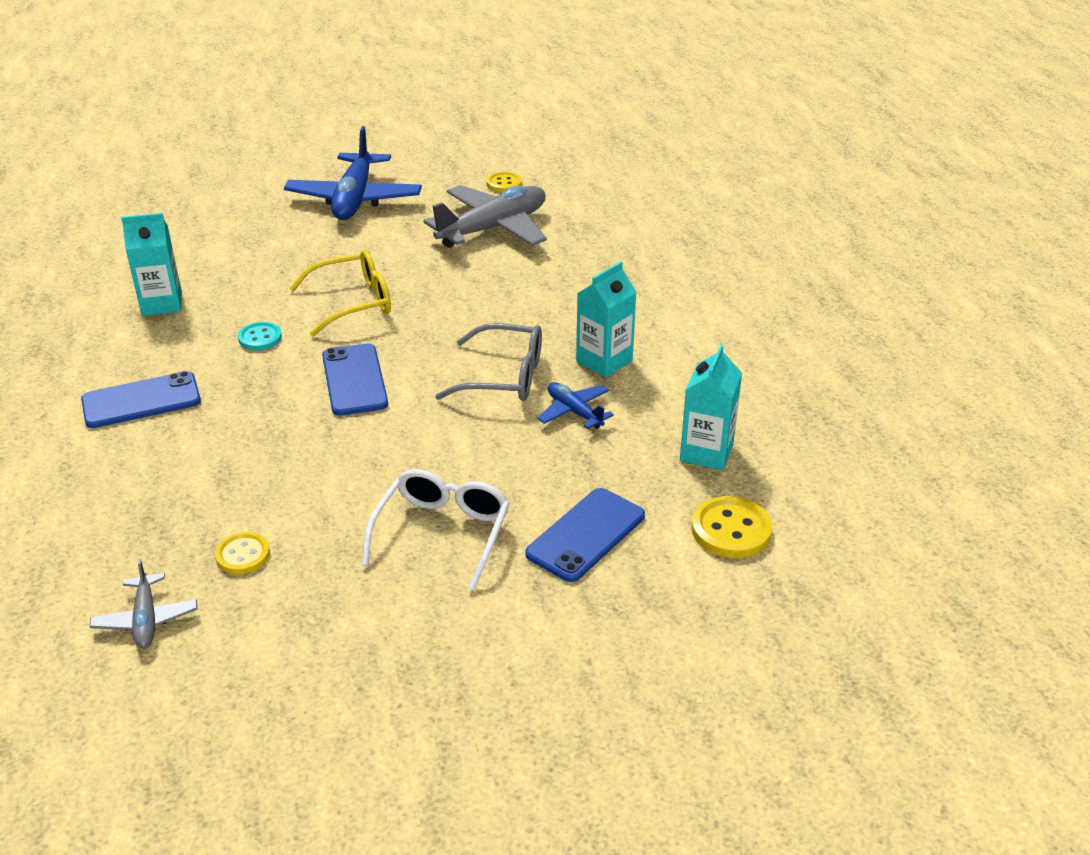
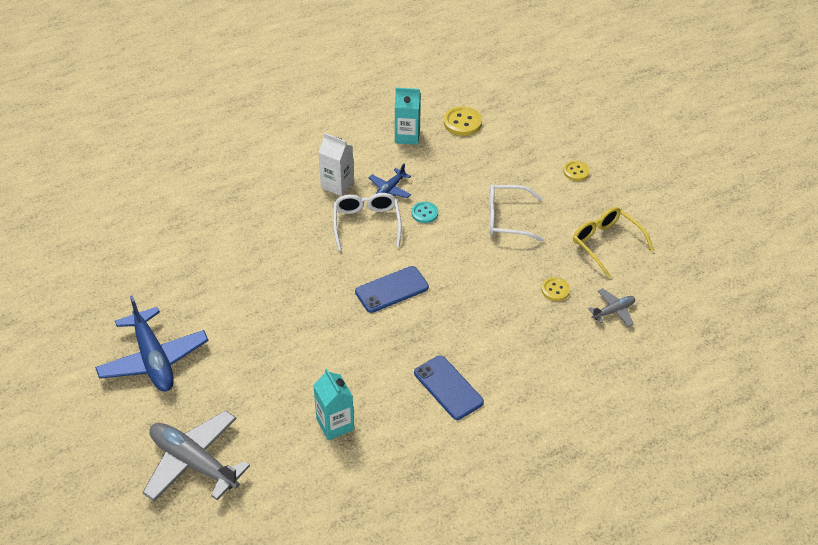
camera: 105 degrees left, 10 degrees up
(260, 338) = (361, 351): turquoise button -> turquoise button (424, 213)
(353, 302) = (304, 315): yellow glasses -> yellow glasses (606, 243)
(354, 199) = (153, 359): blue plane -> blue plane turned 75 degrees clockwise
(493, 228) = (187, 266): grey plane -> grey plane (194, 462)
(504, 184) = (114, 275): yellow button -> yellow button (576, 171)
(504, 377) = (366, 223): grey glasses -> white glasses
(586, 535) = (486, 169): blue phone -> none
(604, 361) = (337, 185): turquoise carton -> white carton

